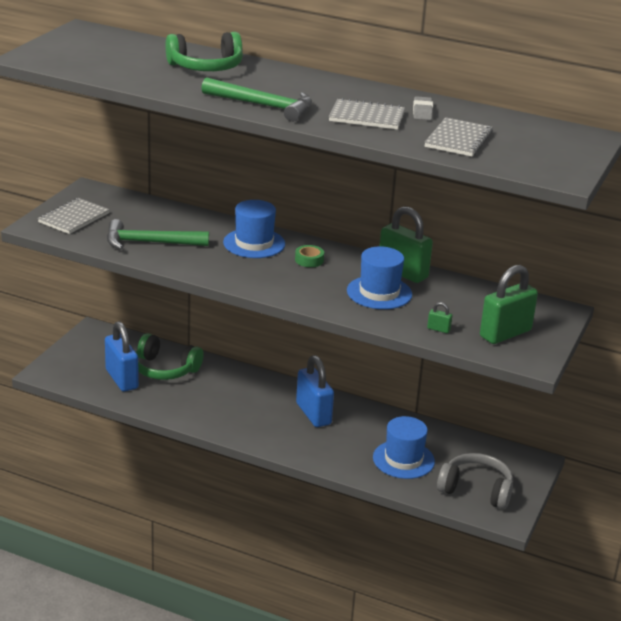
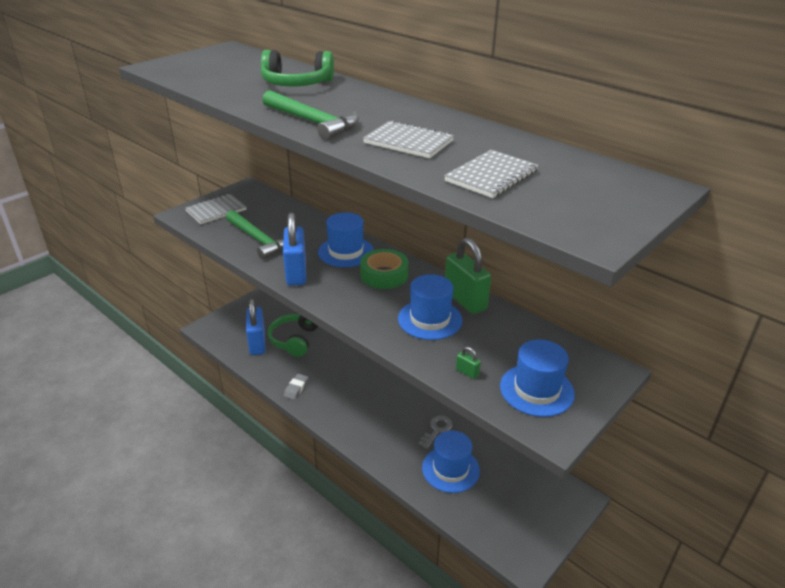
camera: 20 degrees right, 5 degrees up
(149, 242) = (258, 240): green hammer -> green hammer turned 150 degrees counterclockwise
(165, 369) = (295, 340): green headphones -> green headphones turned 60 degrees clockwise
(309, 260) = (384, 275): green tape -> green tape, size x1.78
(313, 414) = (392, 404): blue padlock -> blue padlock (296, 273)
(372, 429) = (437, 430): none -> grey key
(422, 112) = (474, 142): grey eraser -> grey eraser (296, 388)
(476, 490) = (506, 520): grey headphones -> none
(505, 333) = (536, 390): green padlock -> blue hat

